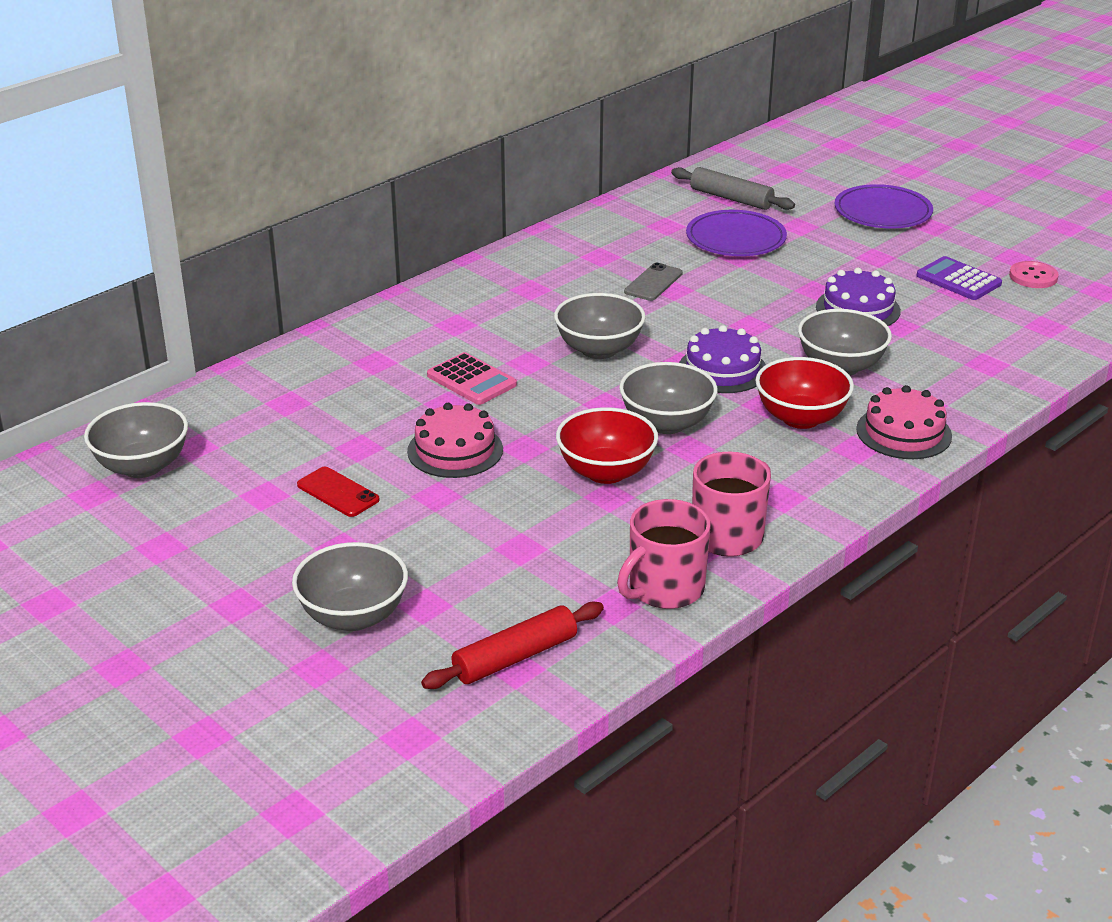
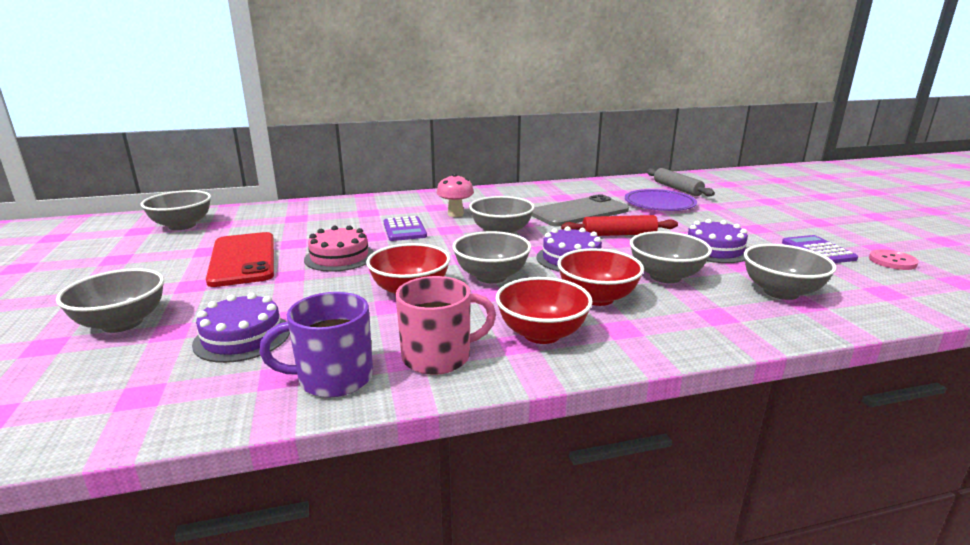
camera: 30 degrees right, 10 degrees down
(338, 492) = (243, 259): red phone -> red phone, size x2.01
(471, 380) = (404, 230): pink calculator -> purple calculator
(500, 331) = (455, 214): none -> pink mushroom
(513, 583) = (242, 337): none -> purple cake
(515, 657) = (153, 387): red rolling pin -> red rolling pin (619, 234)
(653, 283) = (579, 212): grey phone -> grey phone, size x2.01
(664, 589) = (333, 378): pink mug -> purple mug
(792, 479) = (542, 334): none -> red bowl
(882, 212) = (783, 210): purple plate -> none
(903, 432) = (678, 329): pink cake -> none
(959, 355) = (781, 292): none -> grey bowl

